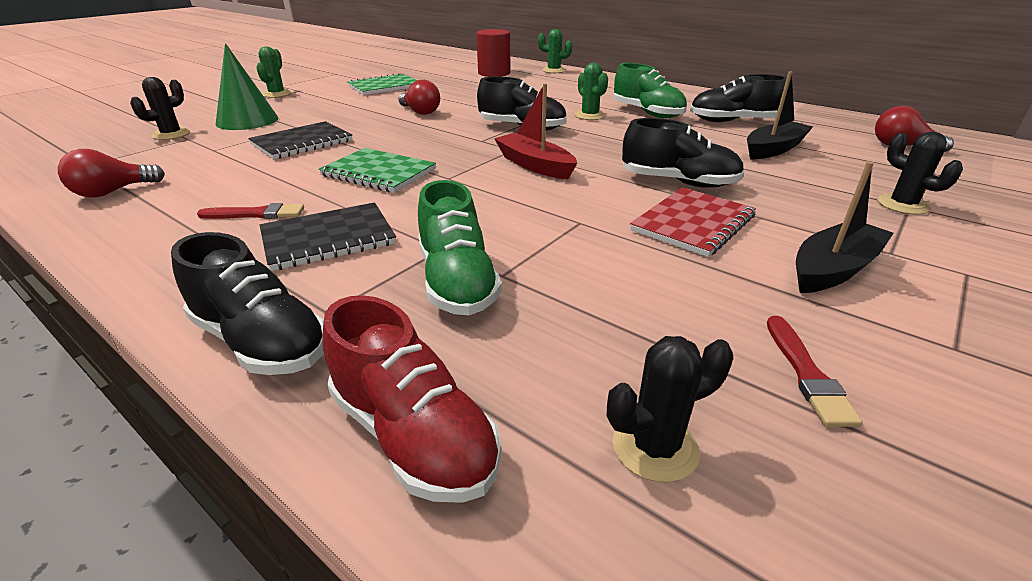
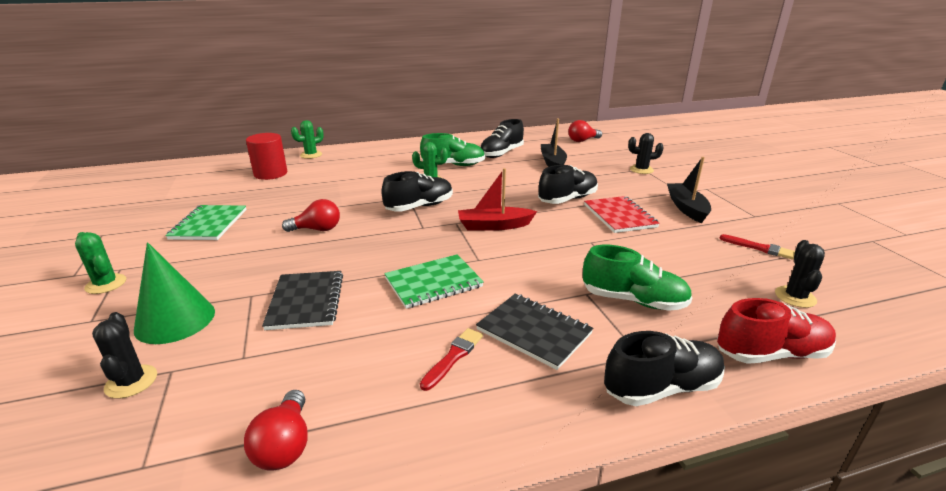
camera: 55 degrees left, 5 degrees down
(328, 238) = (534, 332): black notebook -> black notebook turned 60 degrees counterclockwise

